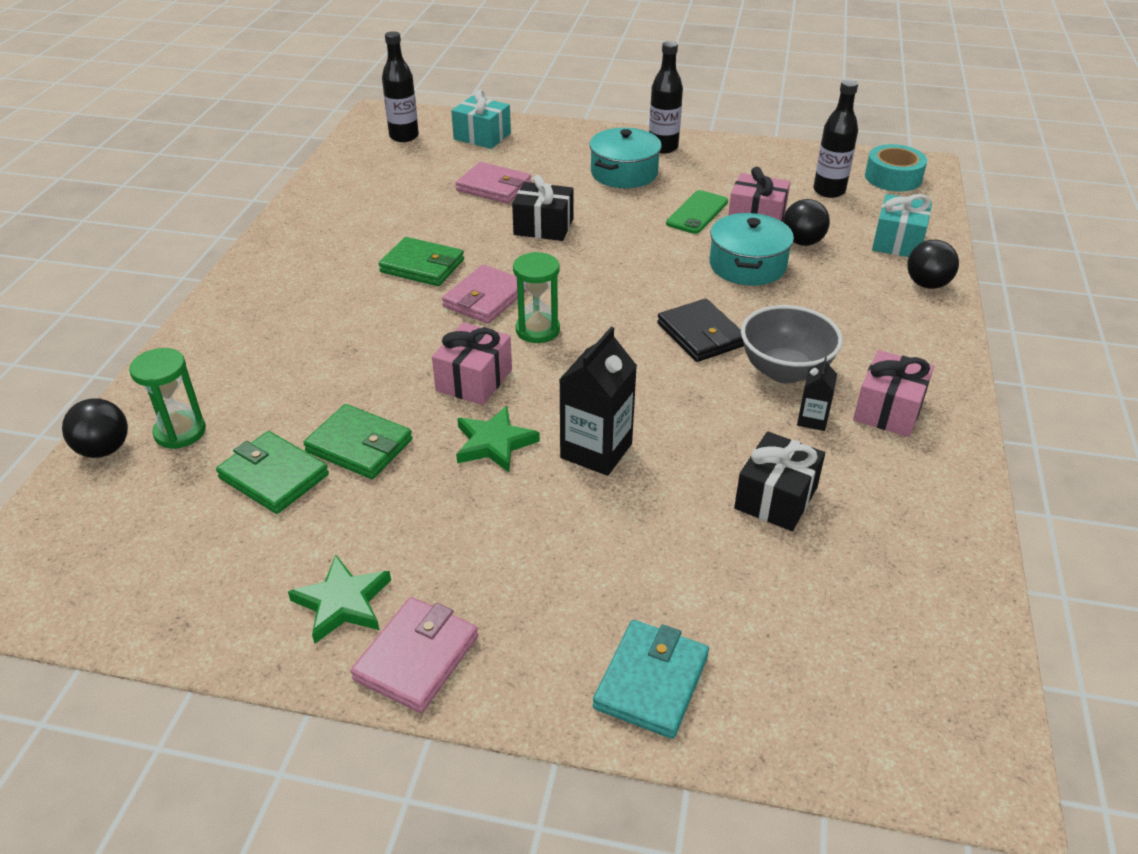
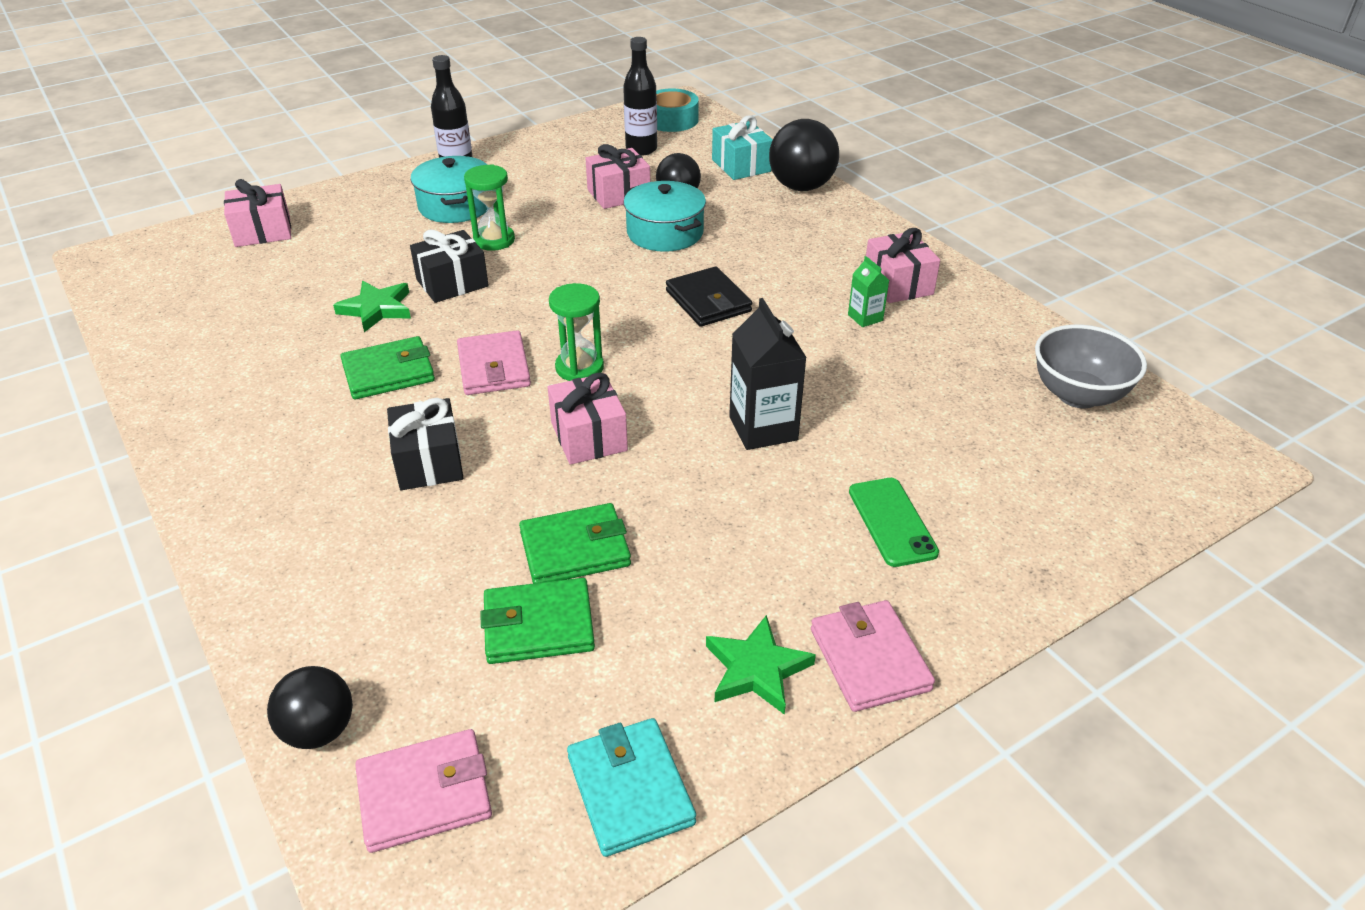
camera: 45 degrees left, 0 degrees up
(180, 432) = (378, 657): green hourglass -> green hourglass (494, 240)
(404, 136) = (172, 267): black bottle -> none
(482, 136) = (263, 232): turquoise gift -> pink gift
(494, 187) = (349, 271): pink wallet -> pink wallet (425, 794)
(494, 443) = (681, 472): green star -> green star (376, 309)
(651, 682) = (1024, 550): turquoise wallet -> turquoise wallet (630, 790)
(697, 213) = (566, 210): green phone -> green phone (892, 522)
(701, 334) = (708, 301): black wallet -> black wallet turned 45 degrees clockwise
(776, 498) = (919, 382): black gift -> black gift (429, 462)
(784, 371) = (801, 295): grey bowl -> grey bowl (1078, 395)
(812, 420) = (865, 317): black carton -> green carton
(927, 284) = (801, 187): black ball -> black ball, size x1.56

